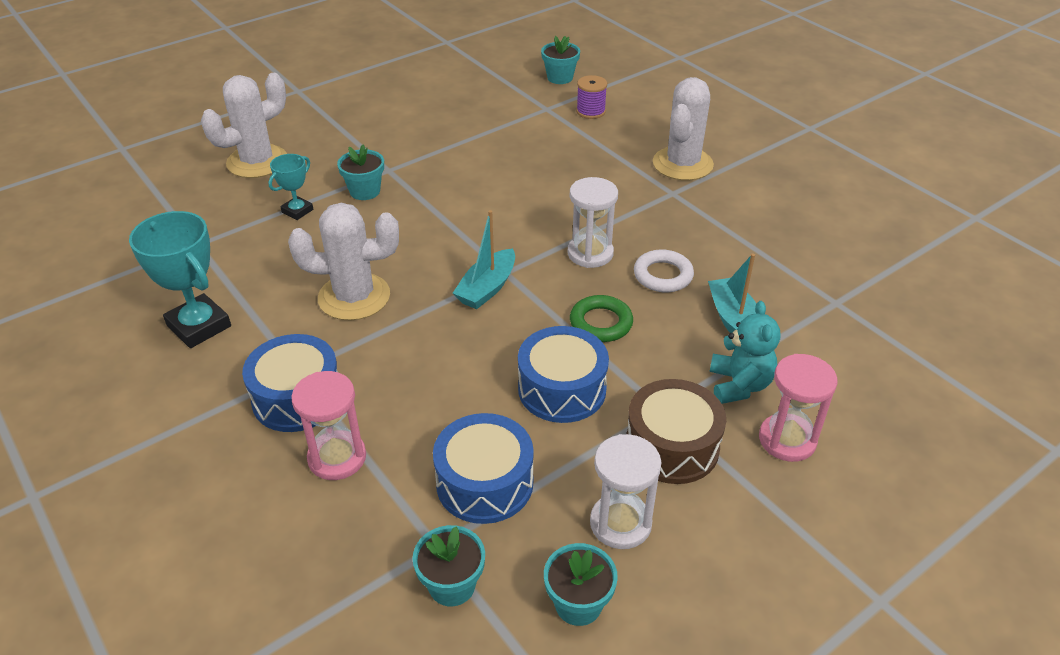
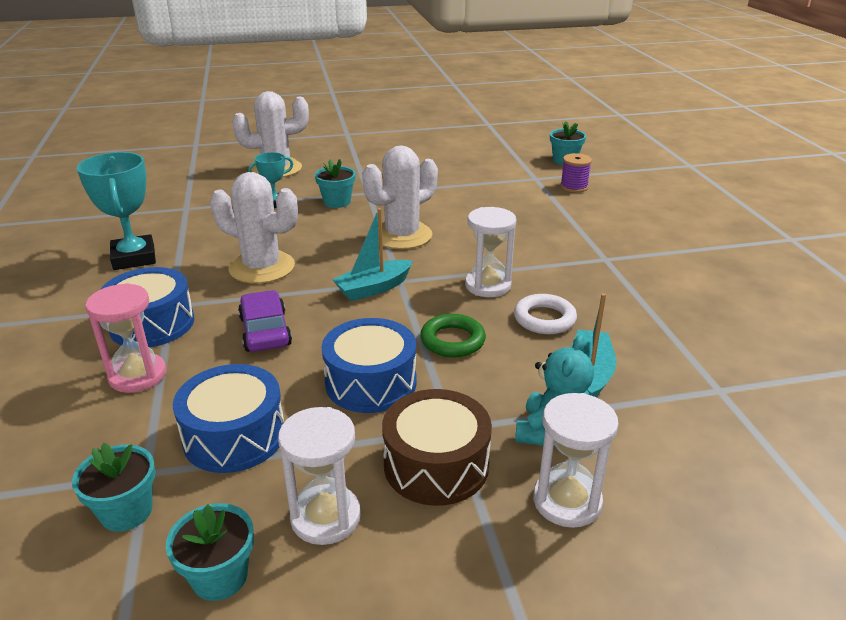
camera: 25 degrees right, 10 degrees down
(421, 369) = (265, 331): none -> purple car
(682, 164) = (632, 240): white cactus -> white cactus (402, 235)
(787, 440) = (567, 501): pink hourglass -> white hourglass

